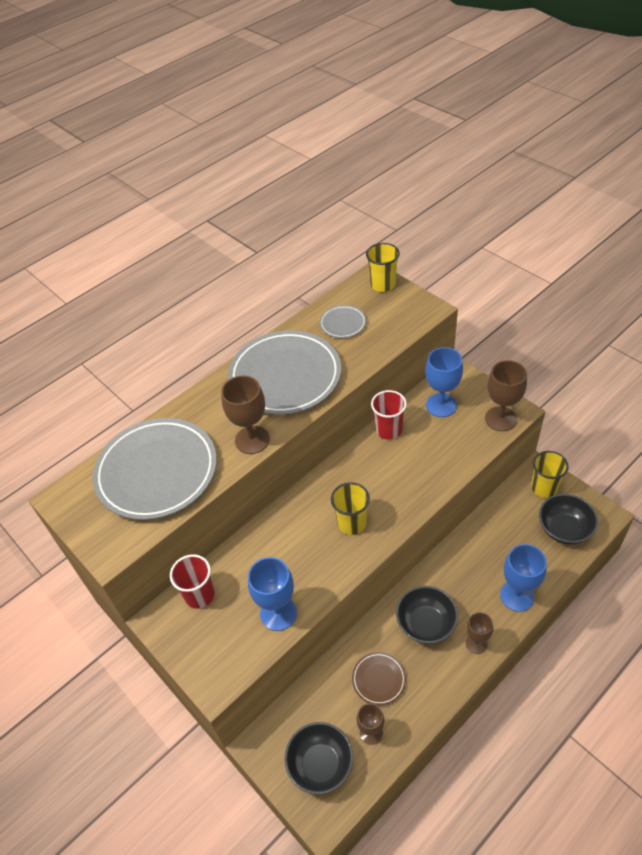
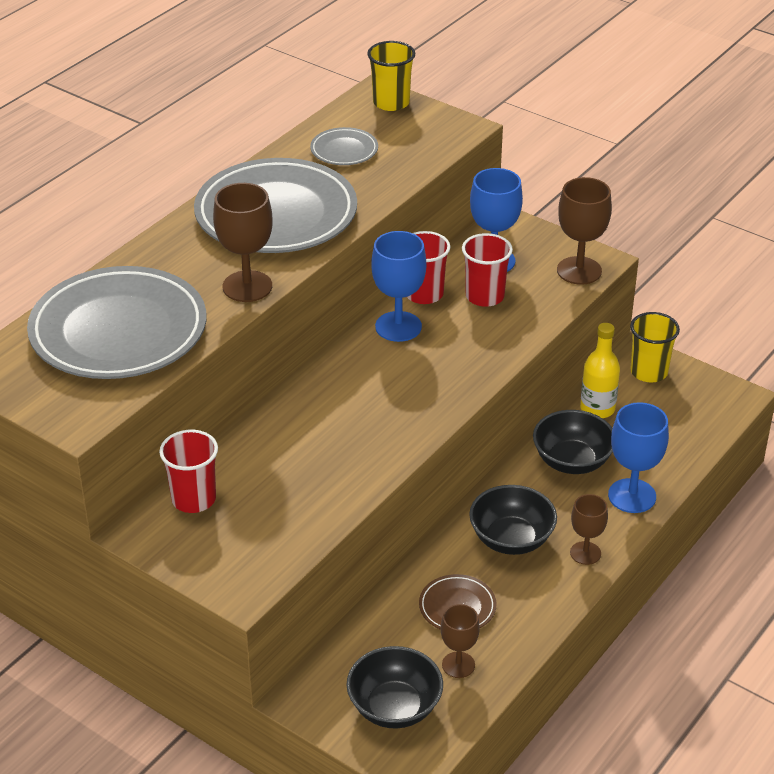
camera: 15 degrees left, 10 degrees down
(278, 613) = (313, 508): blue goblet -> blue goblet (398, 326)
(352, 523) = (394, 401): yellow cup -> none
(430, 436) = (484, 296): none -> red cup
(503, 516) = (597, 409): none -> yellow bottle
(564, 529) = (684, 416): black bowl -> black bowl (572, 461)

